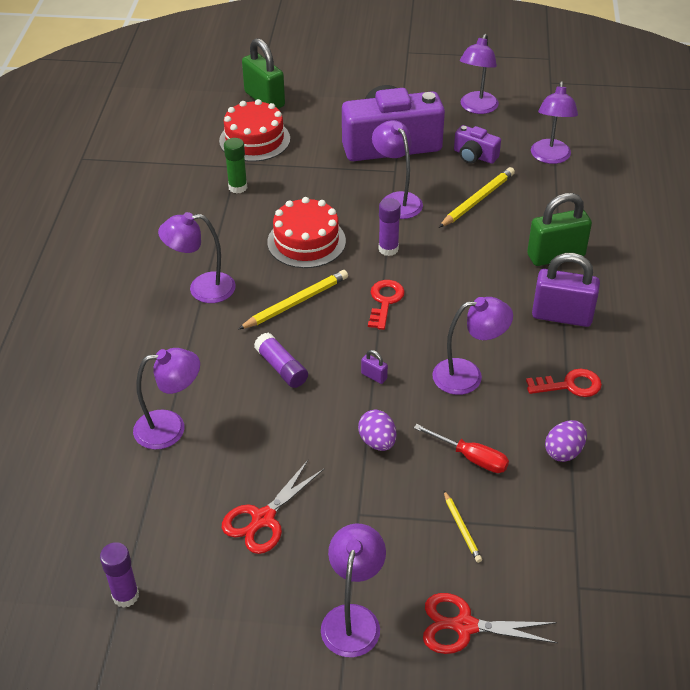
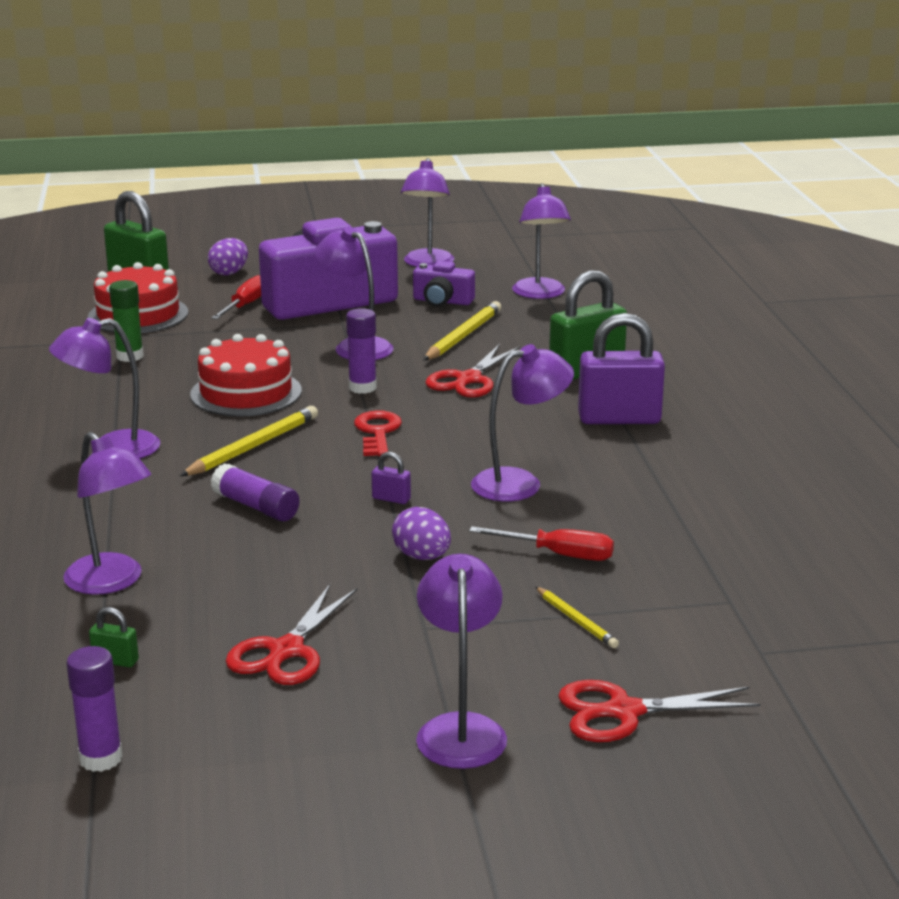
camera: 15 degrees left, 20 degrees down
(155, 506) = (115, 661): none -> green padlock
(171, 428) = (112, 582): purple lamp -> purple lamp turned 75 degrees clockwise
(331, 140) = (245, 305): none -> red screwdriver
(466, 252) = (468, 379): none -> red scissors
(563, 452) = (680, 533): purple egg -> purple egg (229, 273)
(569, 385) = (658, 475): red key -> none

